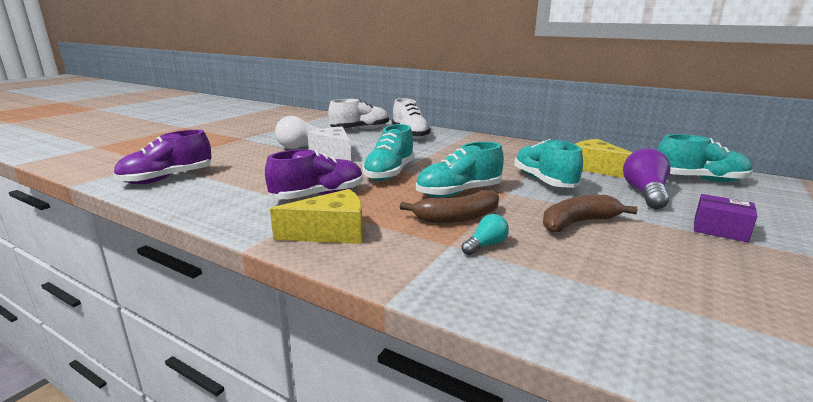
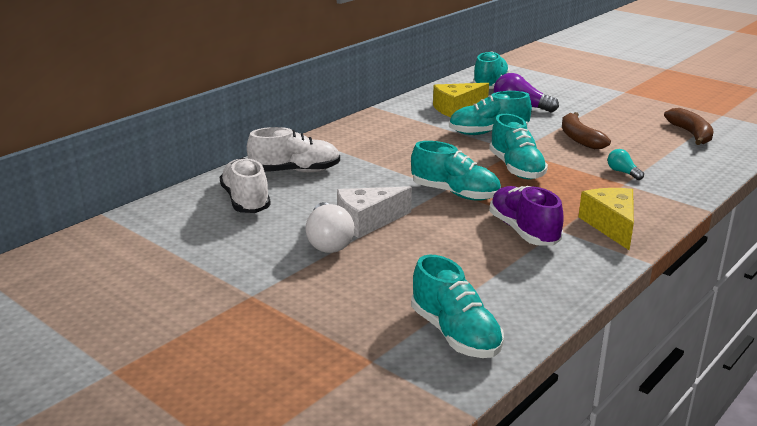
camera: 80 degrees left, 5 degrees up
(167, 178) = (455, 334): purple shoe -> turquoise shoe
(457, 217) = (573, 175): brown banana -> brown banana (691, 134)
(720, 229) = (585, 105): purple box -> none

